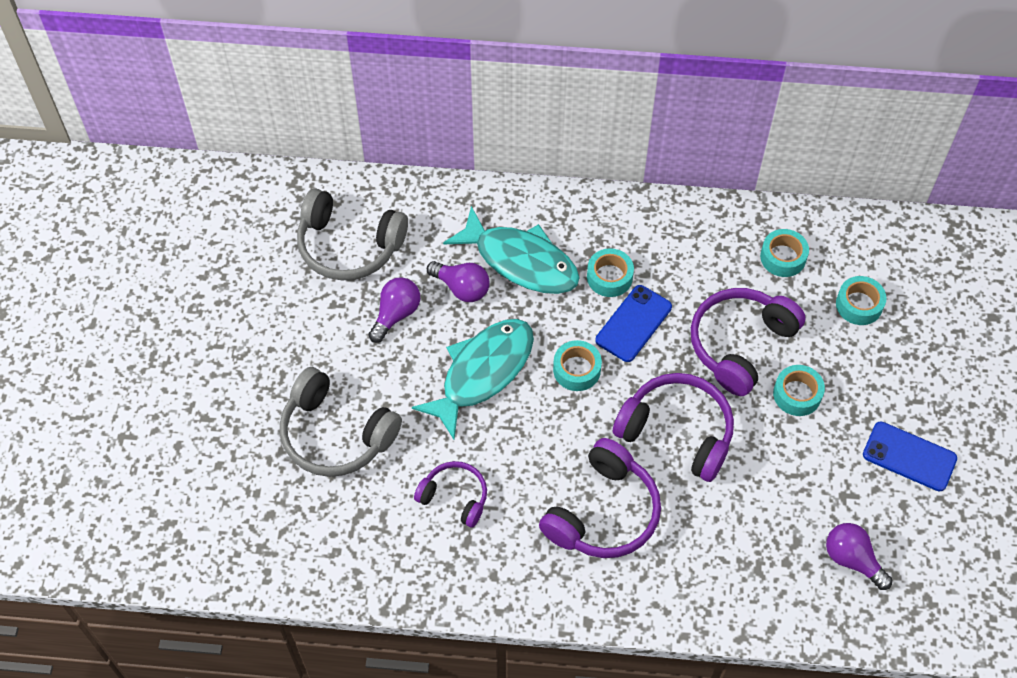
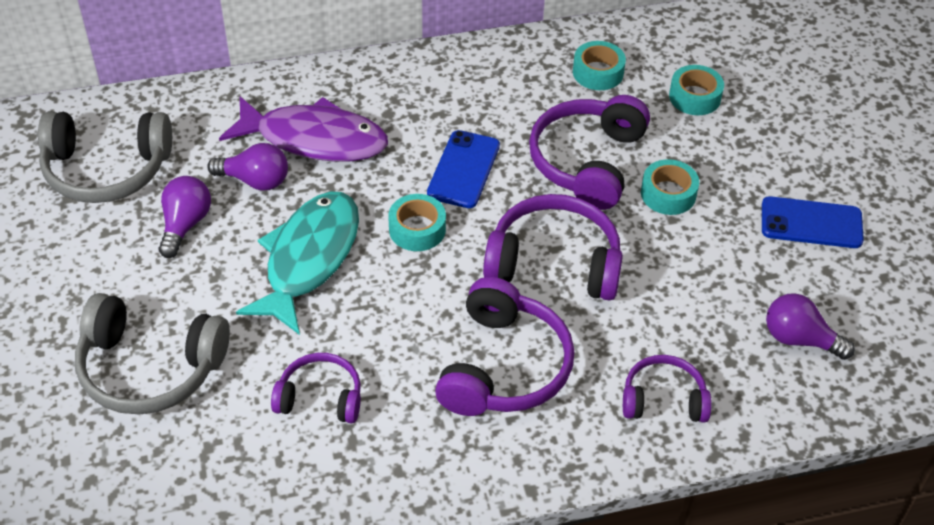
camera: 20 degrees left, 10 degrees down
(521, 261) = (314, 139): turquoise fish -> purple fish
(609, 277) = (419, 132): turquoise tape -> none
(719, 579) = (663, 399): none -> purple headphones

